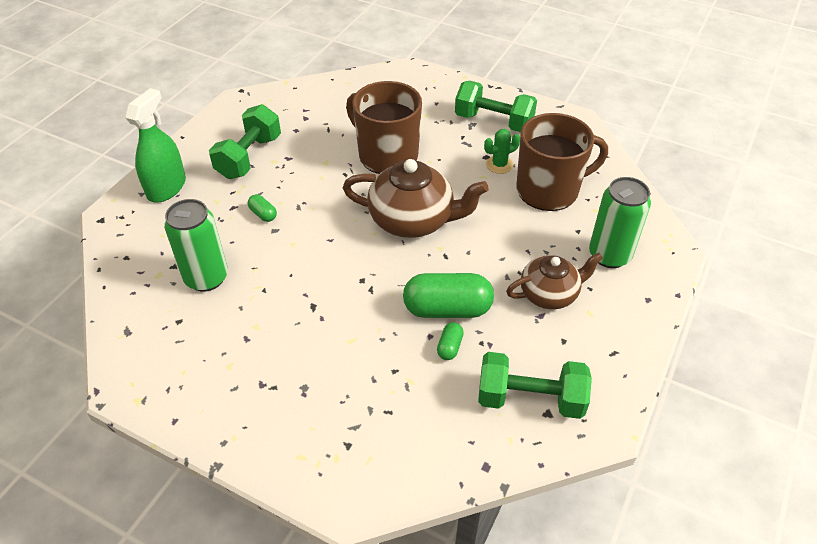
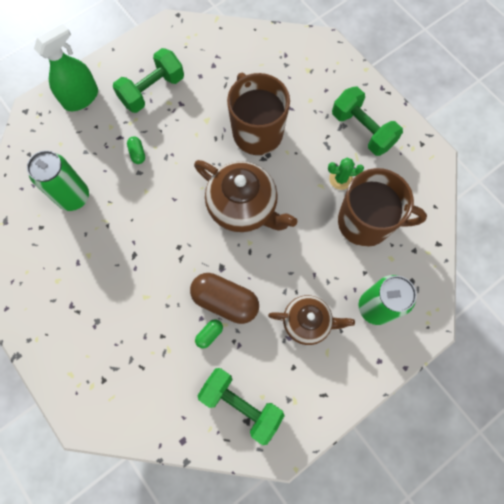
camera: 25 degrees right, 25 degrees up
(447, 309) = (225, 301): green capsule -> brown capsule

